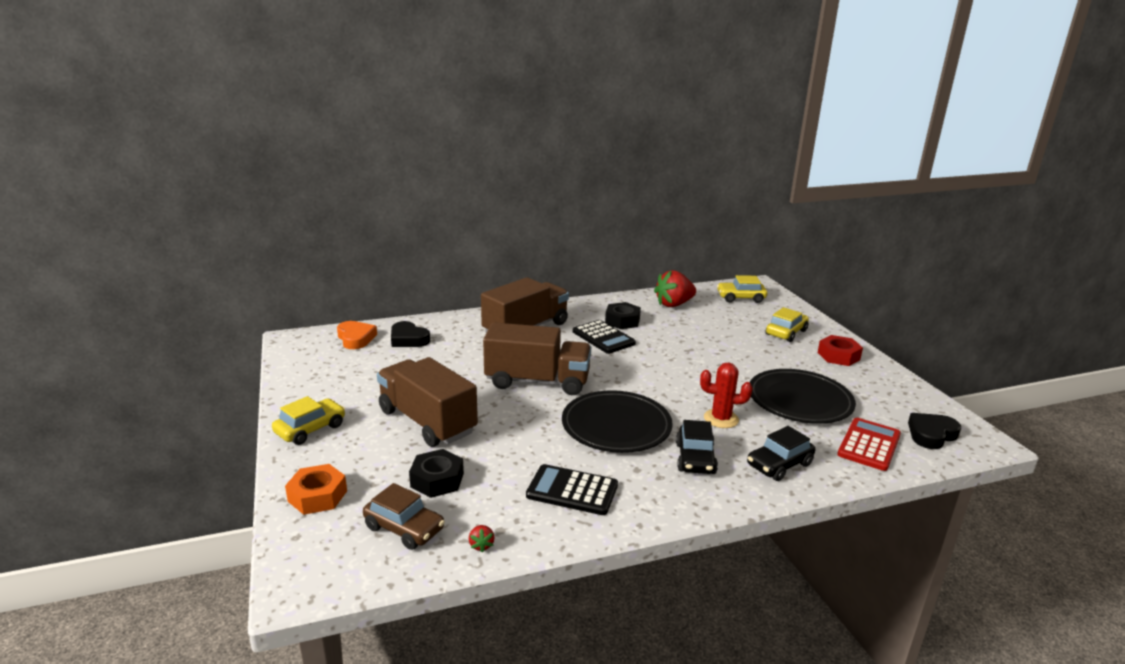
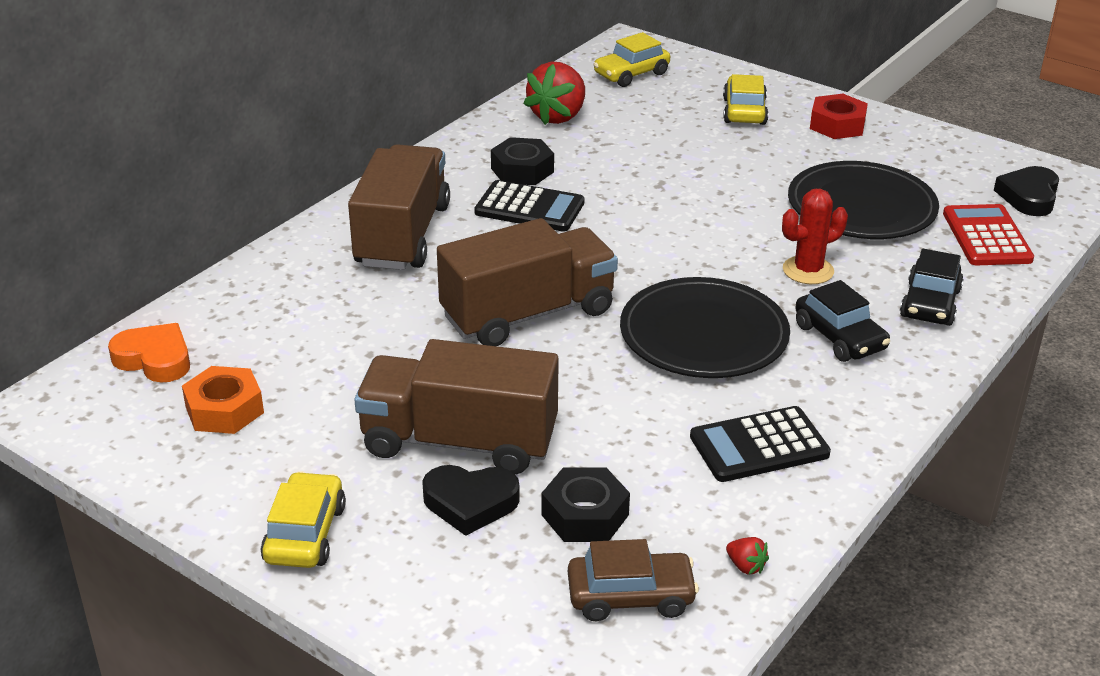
camera: 35 degrees left, 10 degrees up
(317, 496) = (460, 618): orange nut -> orange nut (224, 410)
(408, 339) = (245, 325): black heart -> black heart (470, 503)

